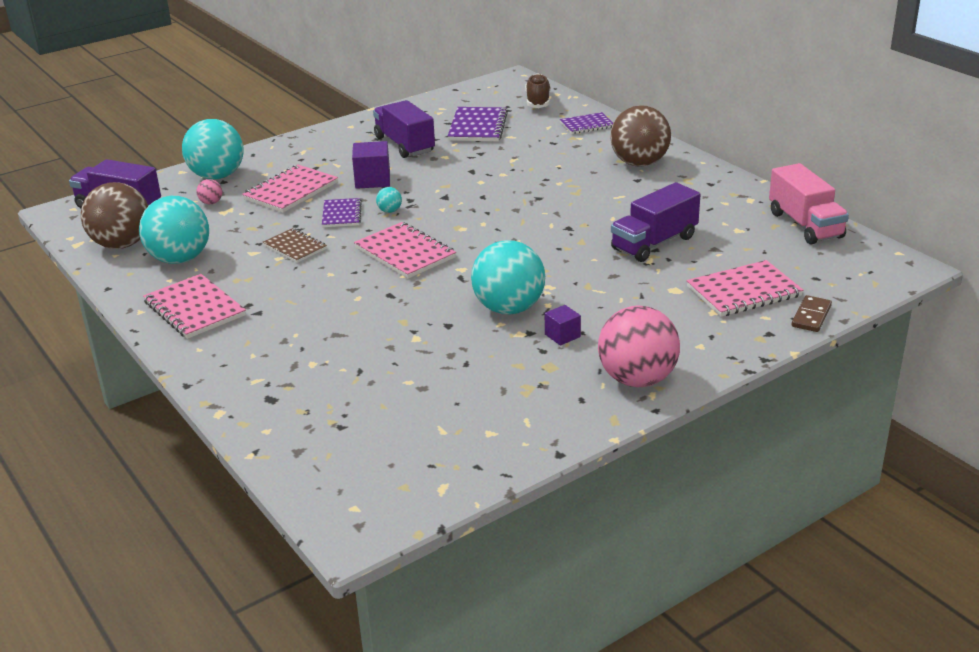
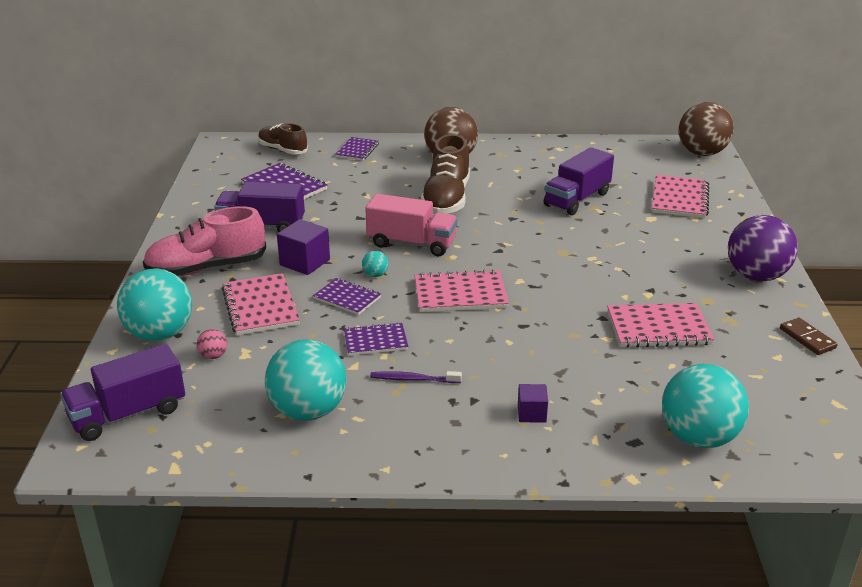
camera: 55 degrees left, 0 degrees up
(122, 244) = (222, 438): brown ball -> brown ball (701, 153)
(195, 309) = (423, 433): pink notebook -> pink notebook (658, 328)
(260, 280) = (413, 379): none -> purple toothbrush
(295, 247) = (375, 341): brown notebook -> purple notebook
(319, 153) = (207, 268): none -> pink shoe
(509, 308) = (606, 284): turquoise ball -> turquoise ball (698, 437)
(558, 190) = (446, 199): none -> brown shoe
(562, 335) = (669, 279): purple cube -> purple cube (531, 413)
(637, 379) = (756, 276): pink ball -> purple ball
(654, 243) = (577, 199): purple truck -> purple truck turned 45 degrees clockwise
(805, 225) = (616, 148): pink truck -> pink truck (411, 243)
(811, 316) = (734, 193): brown domino -> brown domino (807, 338)

